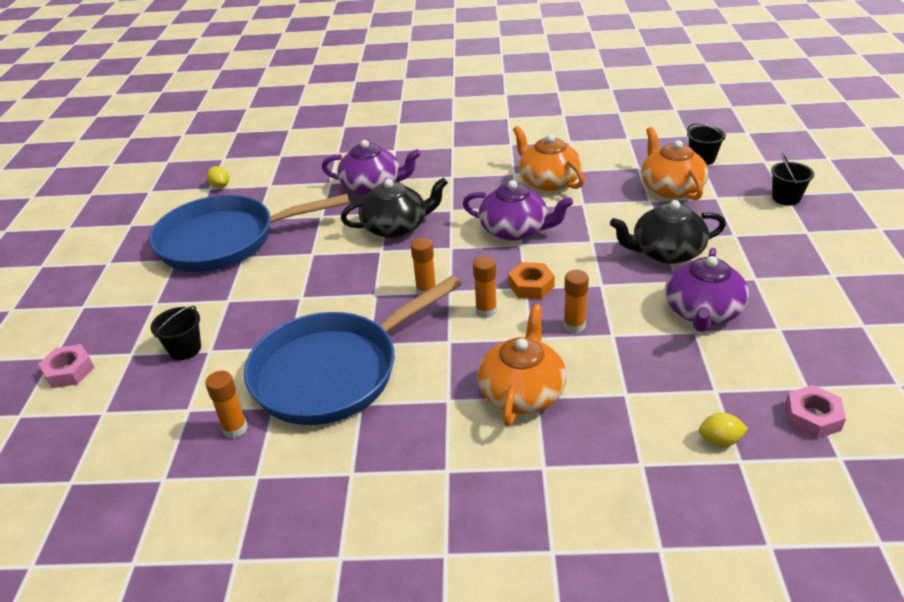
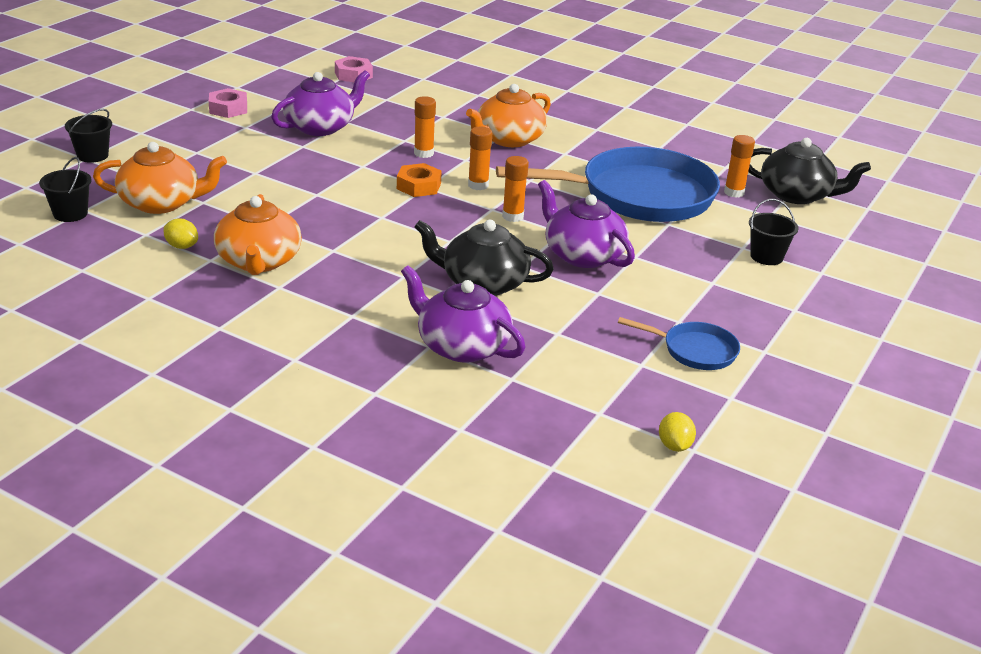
camera: 155 degrees left, 5 degrees down
(69, 371) = (884, 280): pink nut -> pink nut (228, 109)
(225, 240) = (694, 350): blue pan -> blue pan, size x0.45
(515, 230) = (368, 230): purple teapot -> purple teapot (582, 255)
(666, 252) = (273, 163): black teapot -> black teapot (797, 195)
(671, 188) = (161, 203): orange teapot -> orange teapot turned 105 degrees counterclockwise
(720, 440) = (420, 86): yellow lemon -> yellow lemon (182, 246)

